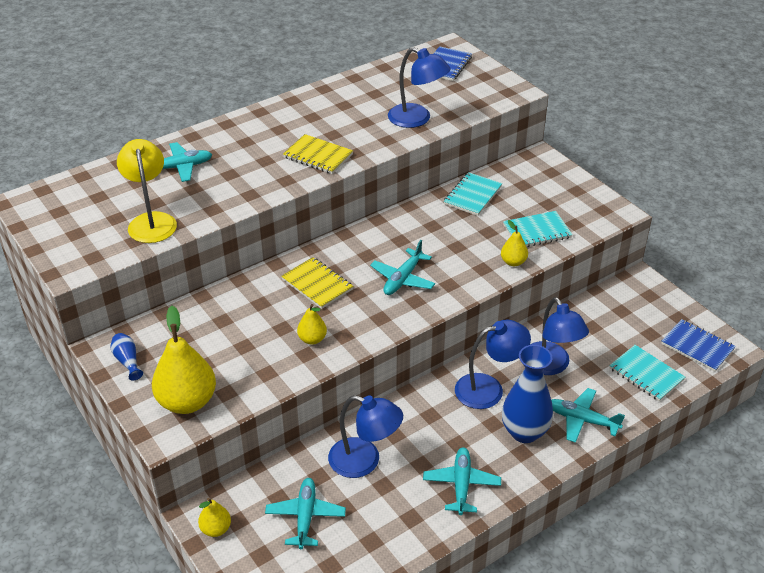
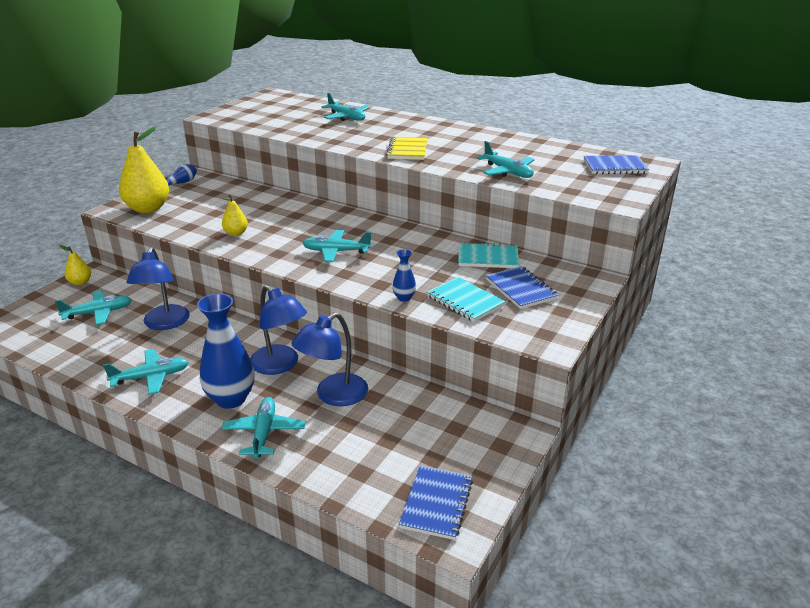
camera: 65 degrees right, 10 degrees down
(151, 221) = (277, 123): yellow lamp -> none
(317, 284) = (303, 221): yellow notebook -> none
(417, 119) = (508, 172): blue lamp -> turquoise plane
(513, 262) = (404, 298): yellow pear -> blue vase
(534, 197) = (520, 289): none -> blue notebook
(646, 374) = (360, 467): turquoise notebook -> none

